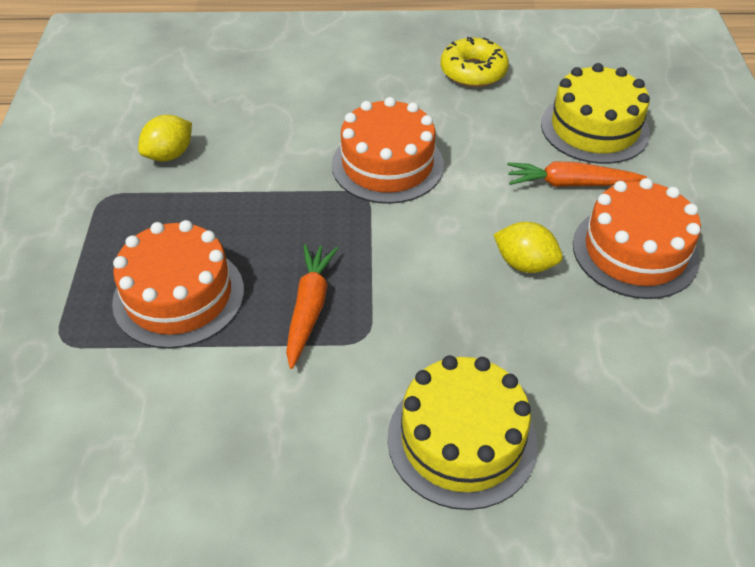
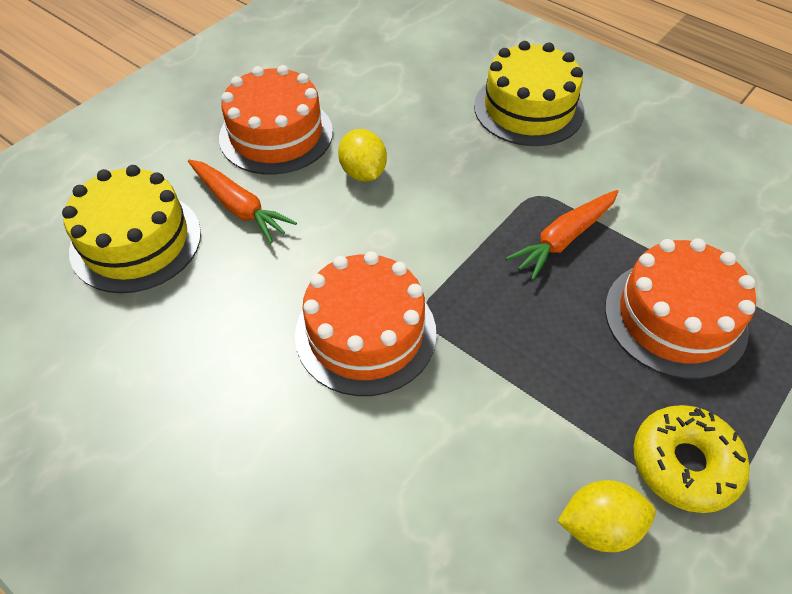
camera: 140 degrees left, 5 degrees up
(473, 71) = (126, 399): yellow donut -> yellow donut (684, 464)

